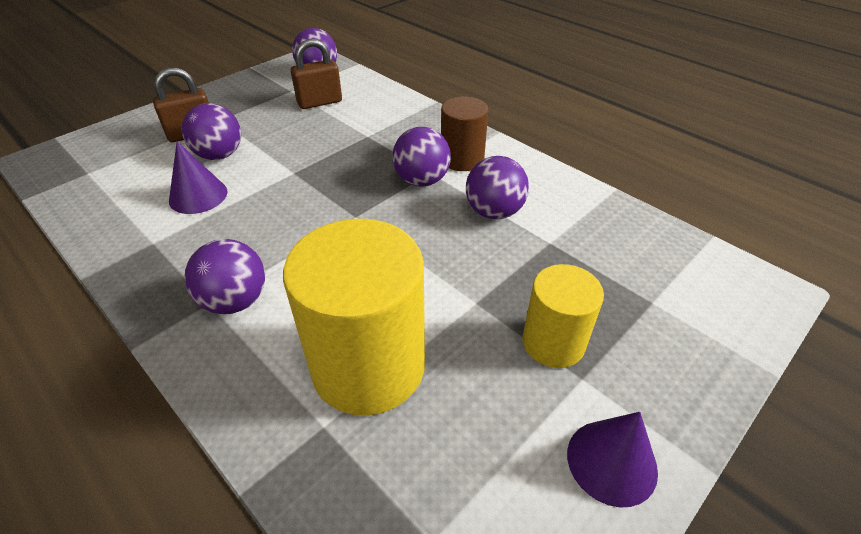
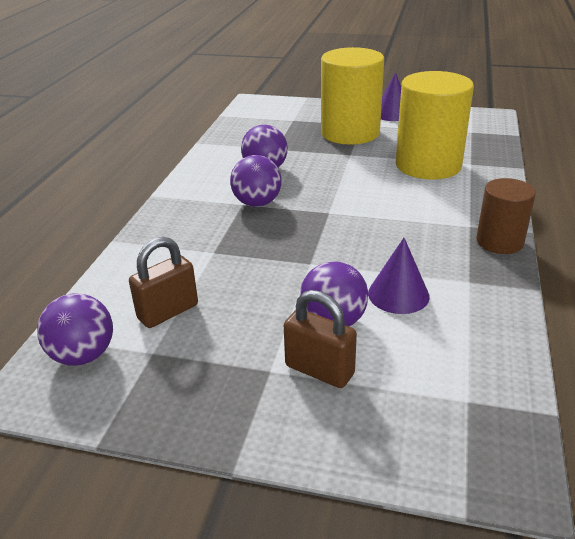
camera: 120 degrees left, 10 degrees down
(235, 301) = (454, 217): purple ball -> none
(319, 102) = (168, 312): brown padlock -> brown padlock turned 75 degrees counterclockwise
(462, 159) = (210, 197): brown cylinder -> brown cylinder (499, 241)
(553, 342) = (350, 133): yellow cylinder -> yellow cylinder, size x1.74

